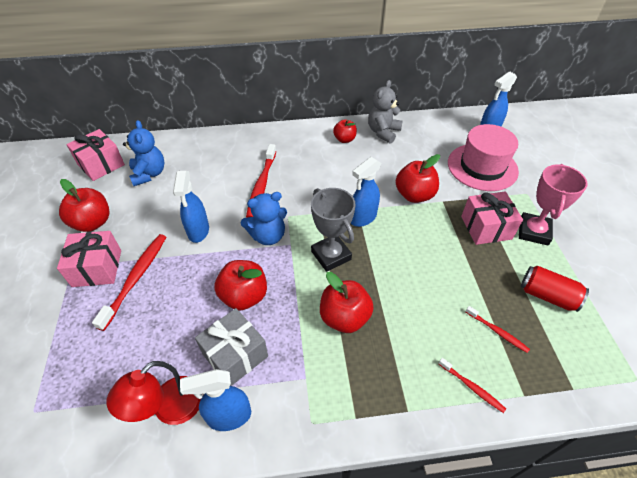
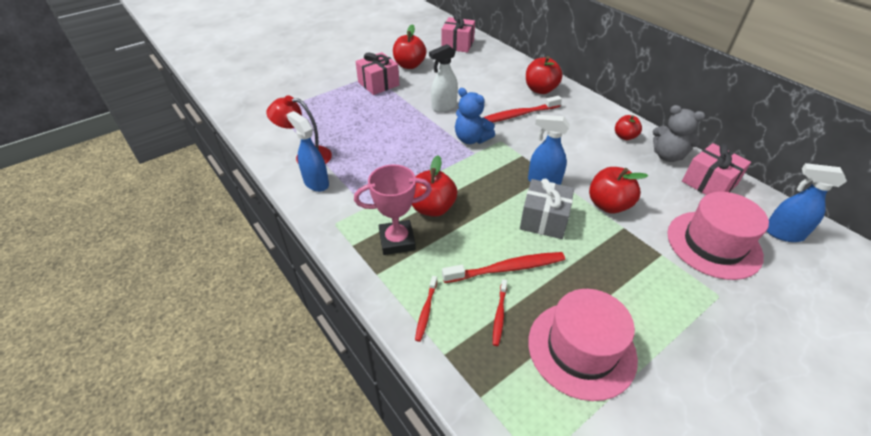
camera: 60 degrees right, 5 degrees down
(136, 278) = (384, 101): red toothbrush -> red toothbrush (507, 268)
(149, 174) = (471, 65): blue teddy bear -> none
(198, 231) = (443, 107): blue spray bottle -> white spray bottle
(235, 355) = (360, 166): grey gift -> grey gift (544, 220)
(244, 296) = (408, 150): red apple -> red apple (540, 89)
(331, 255) = (485, 178): grey trophy -> none
(383, 132) = (667, 156): grey teddy bear -> grey teddy bear turned 150 degrees counterclockwise
(486, 227) = (624, 272): pink gift -> pink gift (709, 183)
(533, 232) = (663, 315): pink trophy -> pink trophy (397, 241)
(547, 296) = (581, 349): red can -> pink hat

